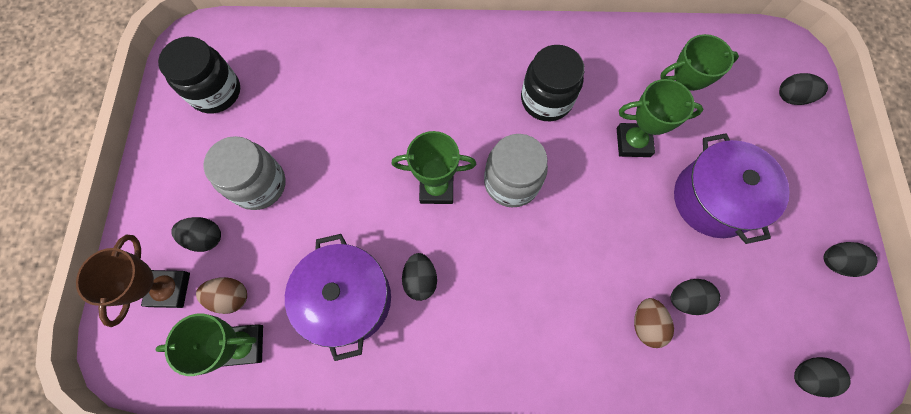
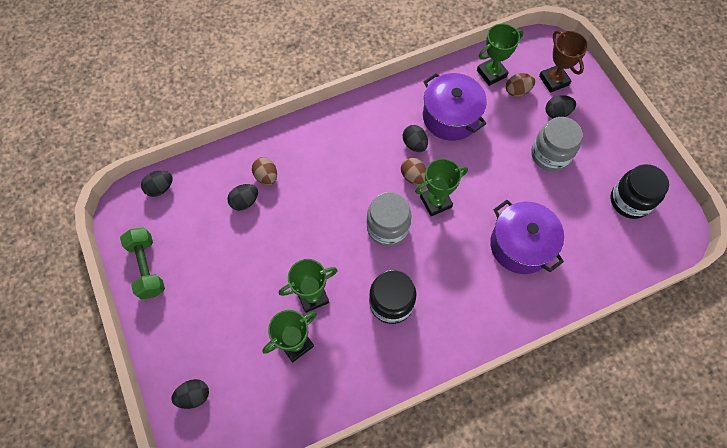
camera: 155 degrees right, 5 degrees down
(447, 233) = (413, 176): none -> brown egg
(713, 199) = (241, 277): purple pot -> purple pot (520, 245)
(835, 262) = (147, 267): black egg -> green dumbbell

